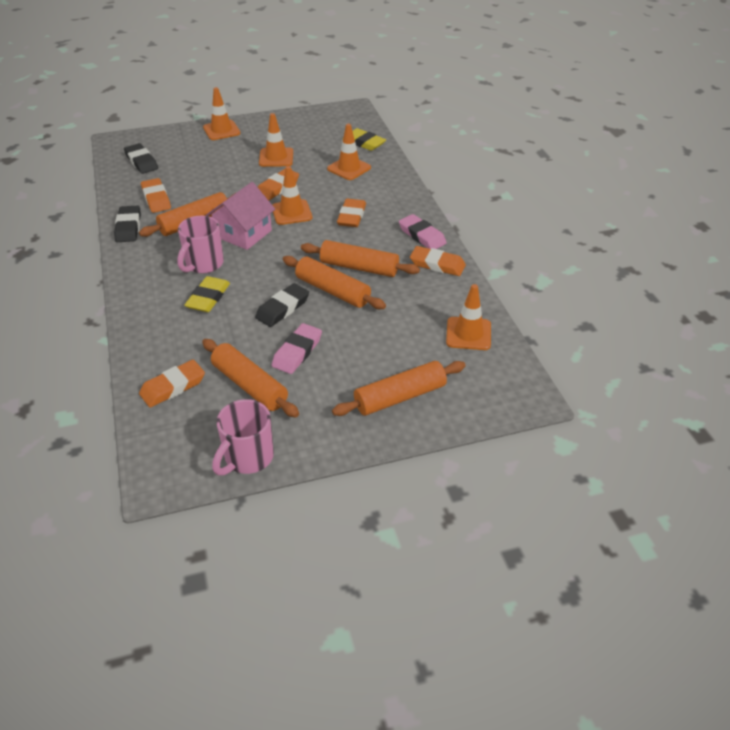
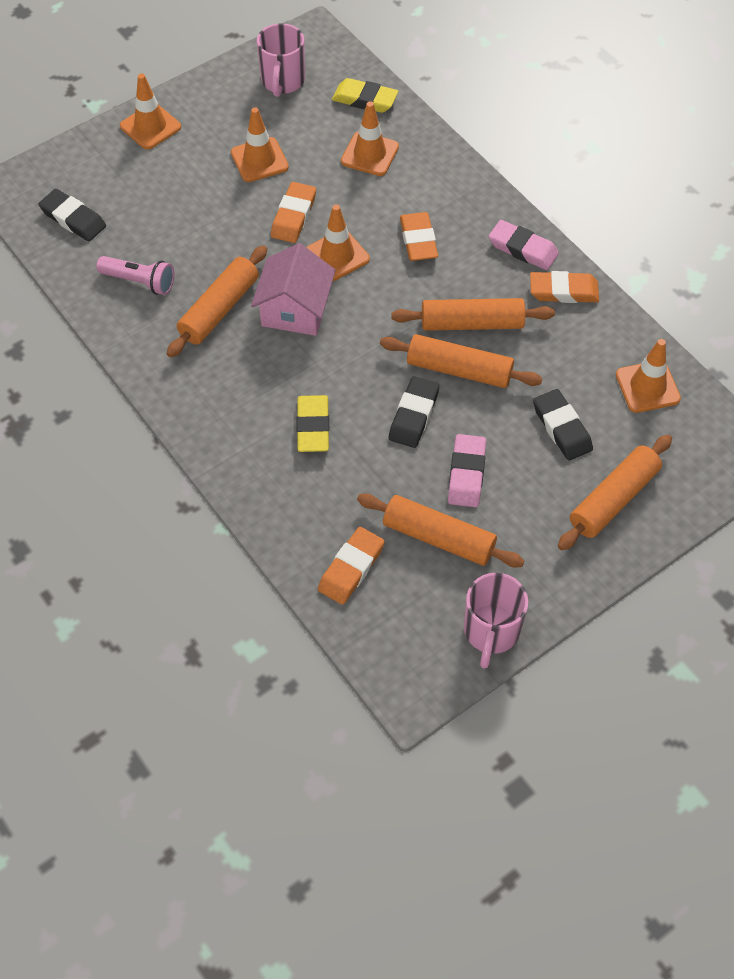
camera: 20 degrees left, 15 degrees up
(128, 227) = (134, 343): black eraser -> black eraser (561, 428)
(156, 199) = (139, 282): orange eraser -> pink flashlight
(203, 264) = (274, 376): pink mug -> pink mug (282, 82)

